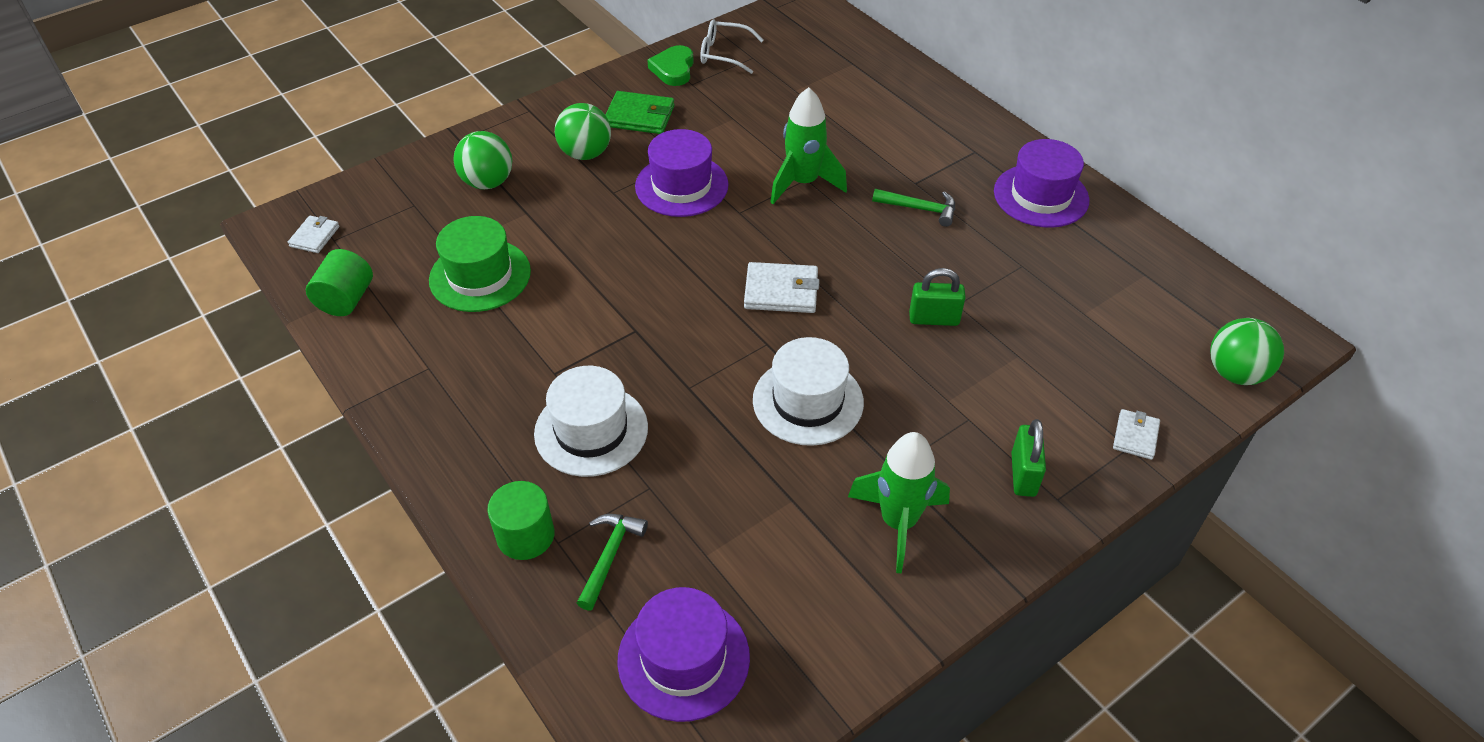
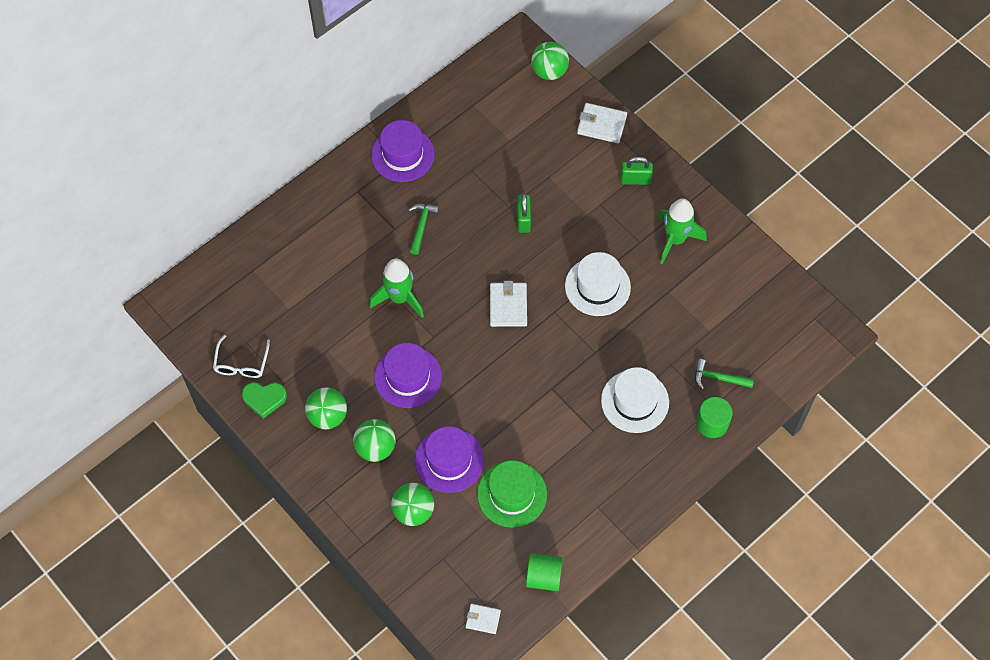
camera: 95 degrees left, 15 degrees up
(639, 116) = (327, 416): green wallet -> green ball
(683, 658) = (771, 335): purple hat -> purple hat (449, 460)
(1135, 436) = (601, 125): white wallet -> white wallet, size x1.62

